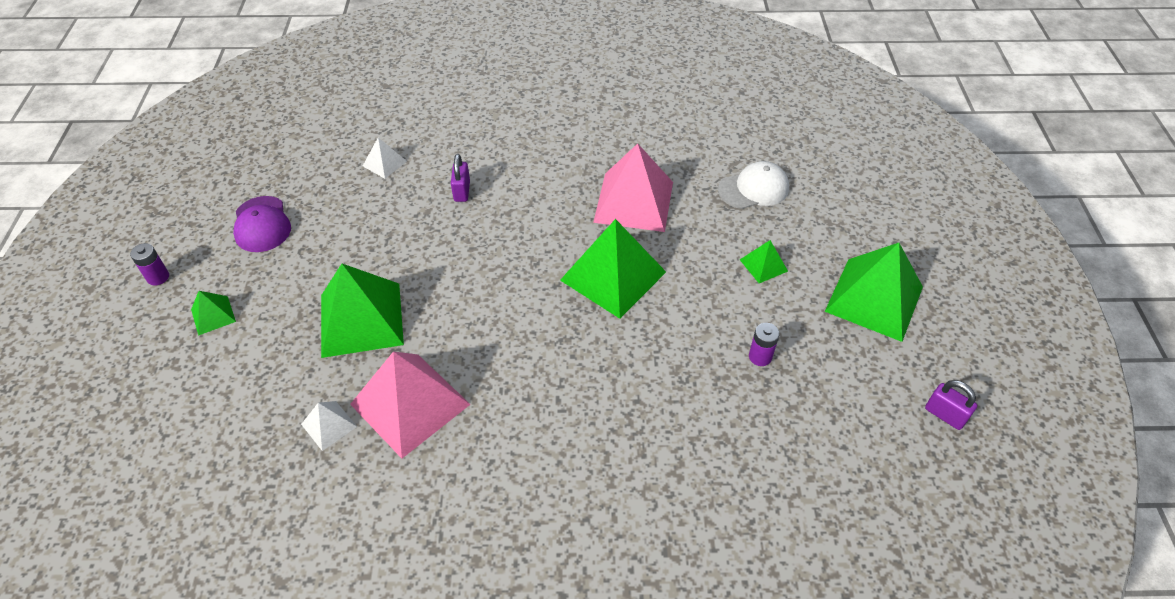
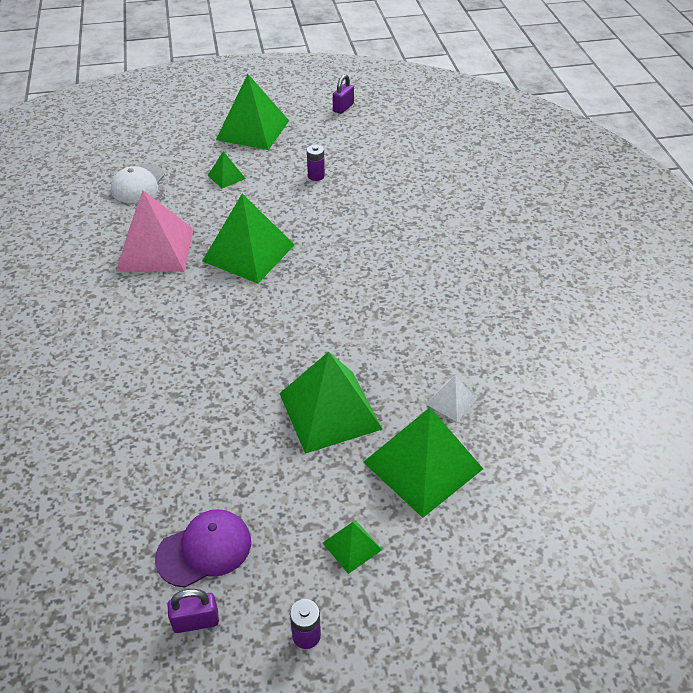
camera: 100 degrees left, 5 degrees down
(265, 382) = (422, 465): none -> green pyramid
(384, 163) = (92, 453): white pyramid -> none
(410, 404) = (412, 353): pink pyramid -> none
(462, 191) = (142, 372): purple padlock -> purple padlock (196, 621)
(754, 189) = (138, 184): white cap -> white cap turned 135 degrees counterclockwise

